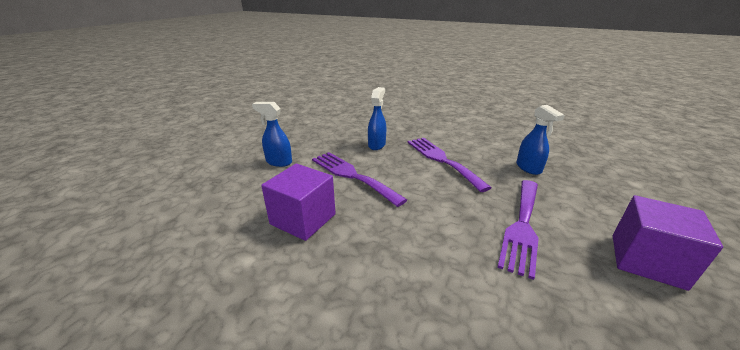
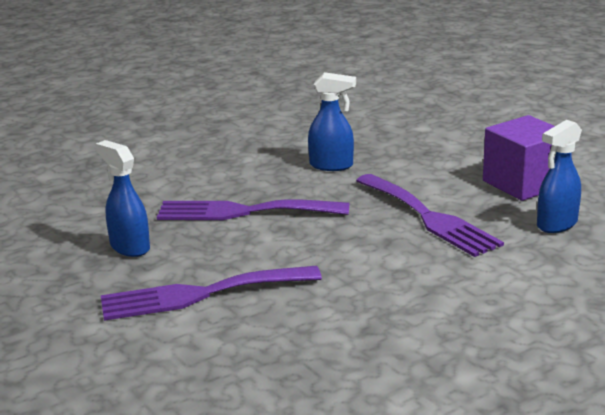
camera: 60 degrees left, 5 degrees down
(278, 162) = (65, 356): blue spray bottle -> blue spray bottle (556, 224)
(303, 219) = (273, 361): purple cube -> none

